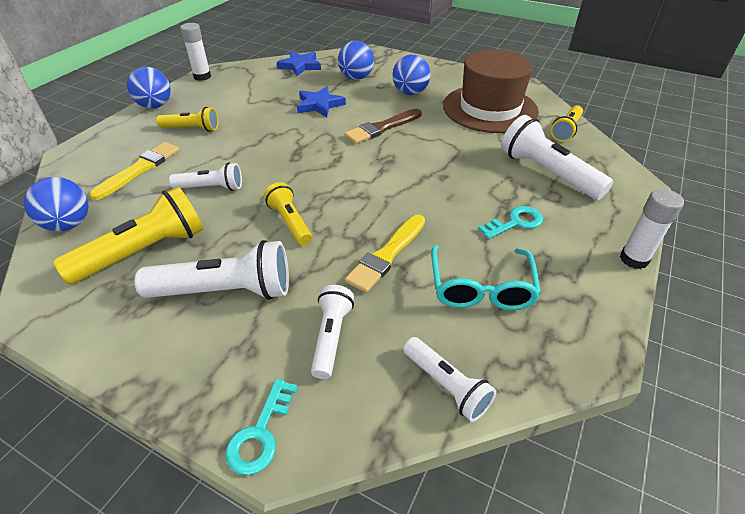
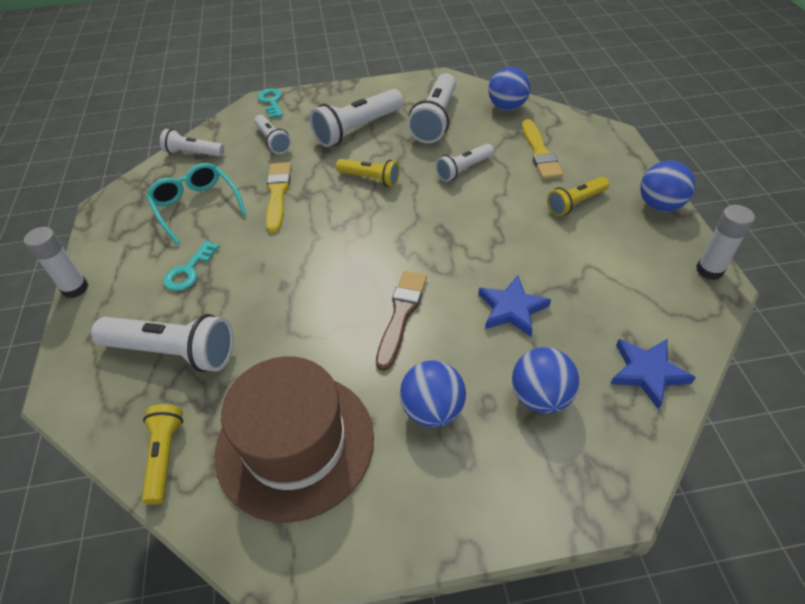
camera: 145 degrees right, 5 degrees up
(144, 251) = (435, 120): yellow flashlight -> white flashlight

